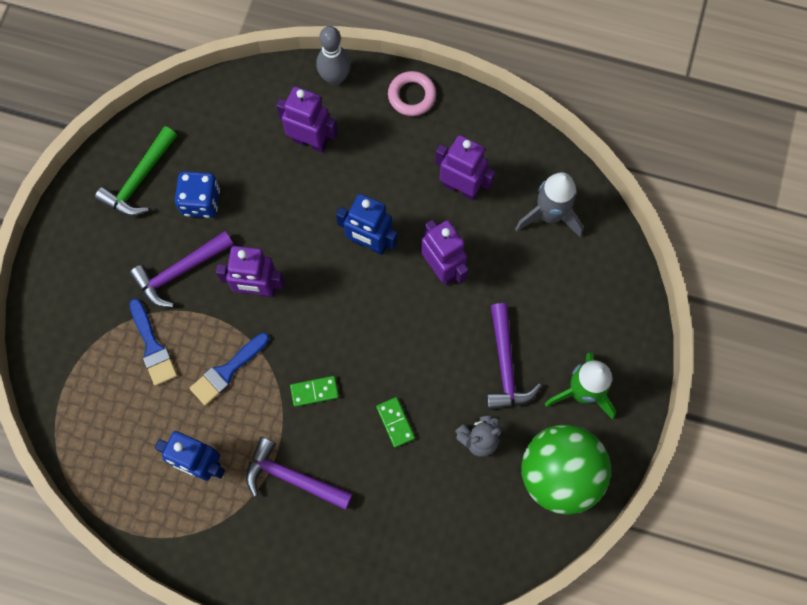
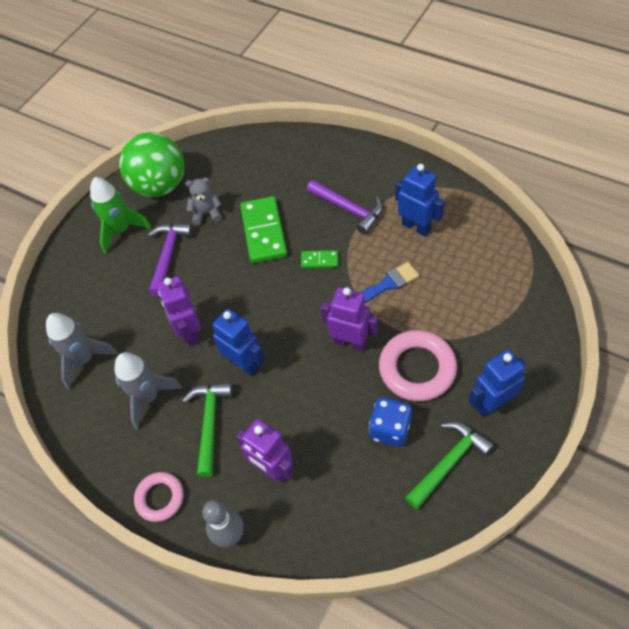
camera: 160 degrees left, 15 degrees down
(99, 247) = (491, 404): none -> blue robot
(153, 347) = (447, 312): blue brush -> none
(180, 271) = (417, 369): purple hammer -> pink ring
(386, 173) = (210, 423): none -> green hammer
(395, 422) = (263, 232): green domino -> green domino, size x2.06
(461, 188) = (148, 397): purple robot -> grey rocket

